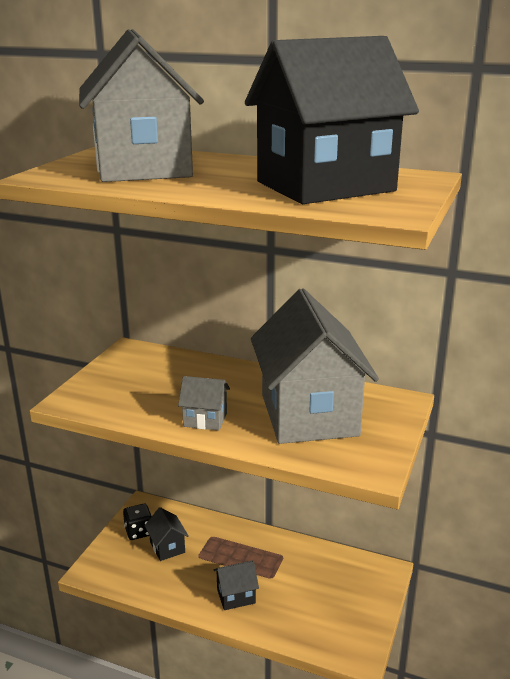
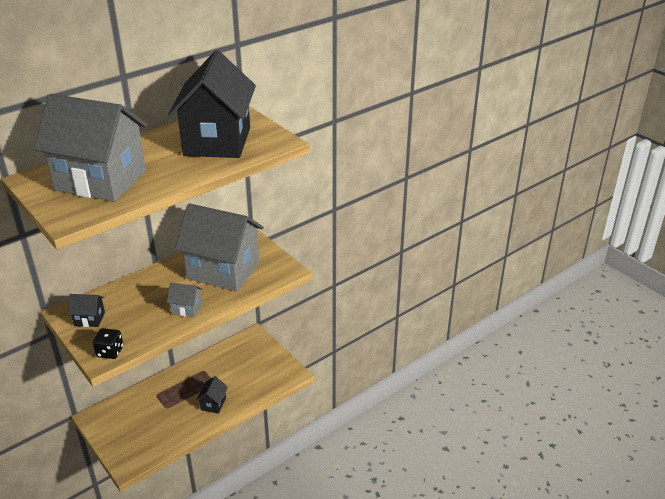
camera: 60 degrees left, 10 degrees up
(139, 531) = (115, 429): black dice -> black dice (110, 352)
(167, 547) = (144, 419): black house -> black house (89, 319)
(205, 420) = (186, 309): grey house -> grey house turned 60 degrees clockwise

